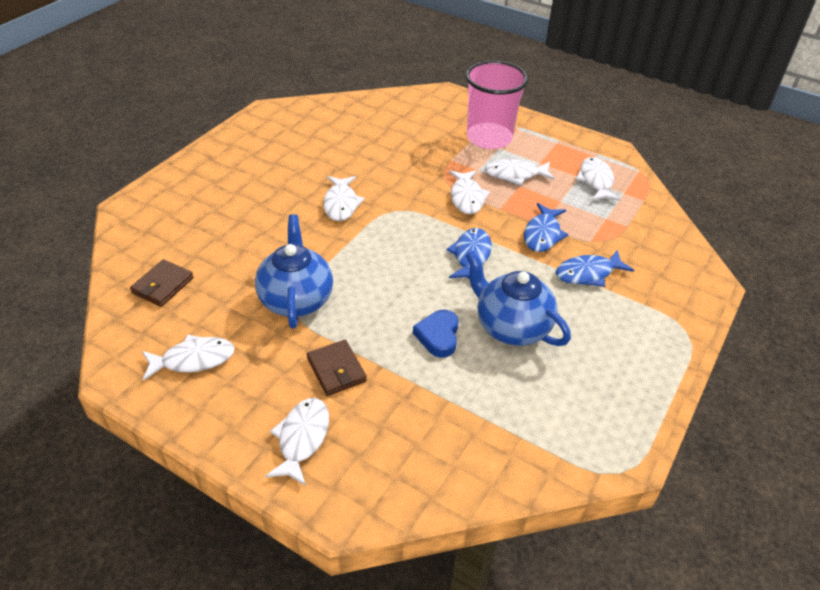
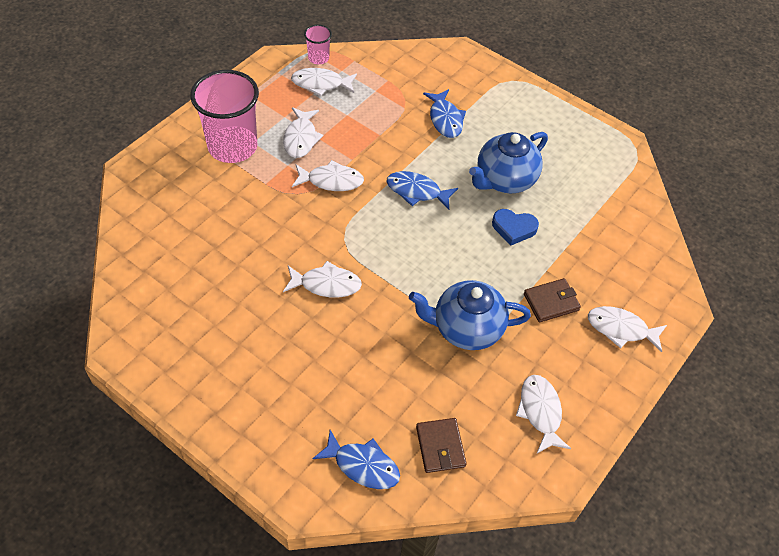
camera: 85 degrees left, 10 degrees up
(163, 285) = (440, 447): brown wallet -> brown wallet turned 45 degrees clockwise
(542, 234) = (392, 137): blue fish -> blue fish (362, 465)
(633, 176) = (318, 58): none -> pink cup

